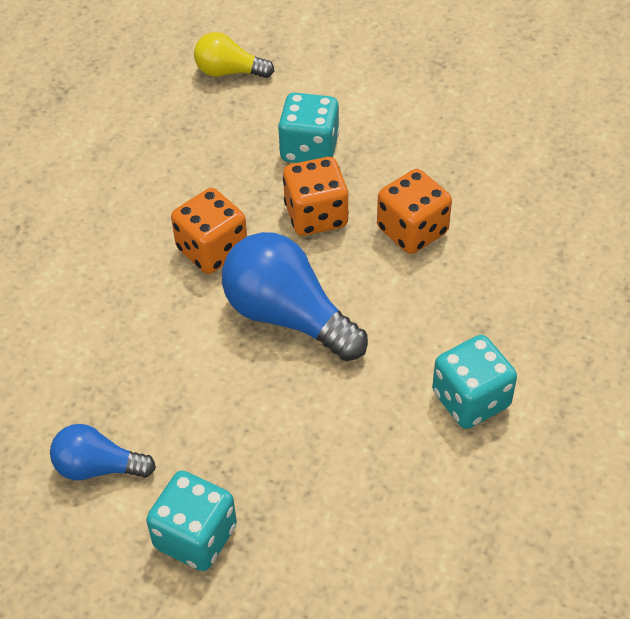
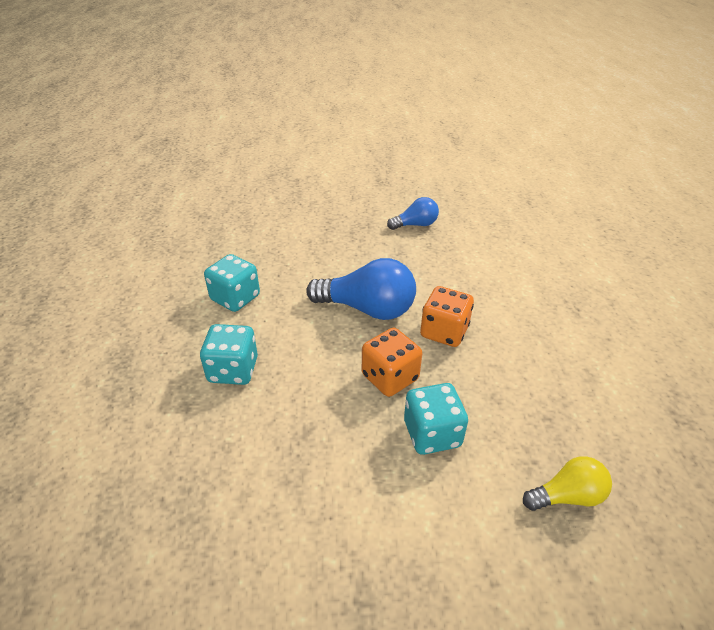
camera: 155 degrees right, 10 degrees down
(195, 537) = (352, 216): turquoise dice -> turquoise dice (233, 370)
(412, 230) = (311, 389): orange dice -> none

